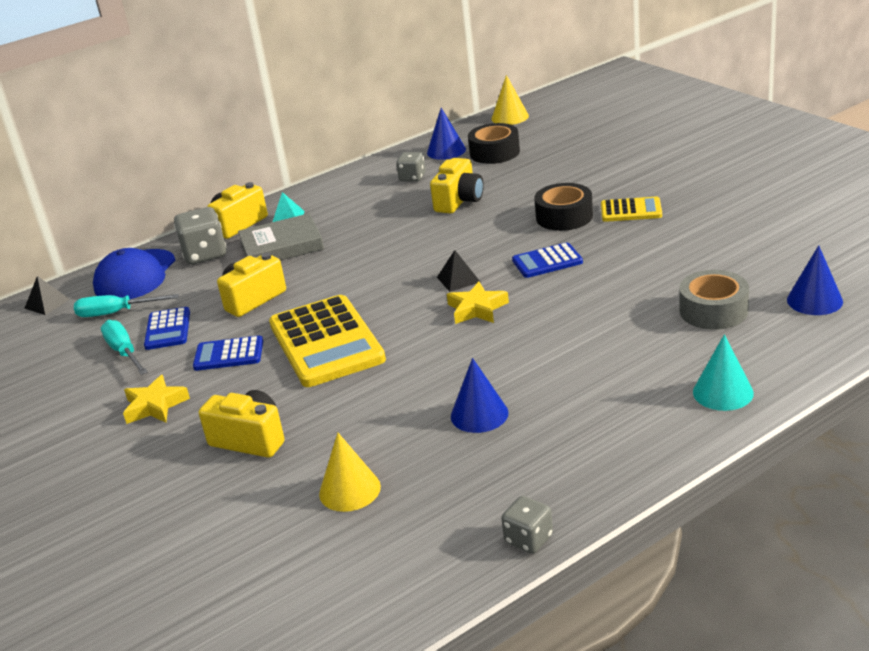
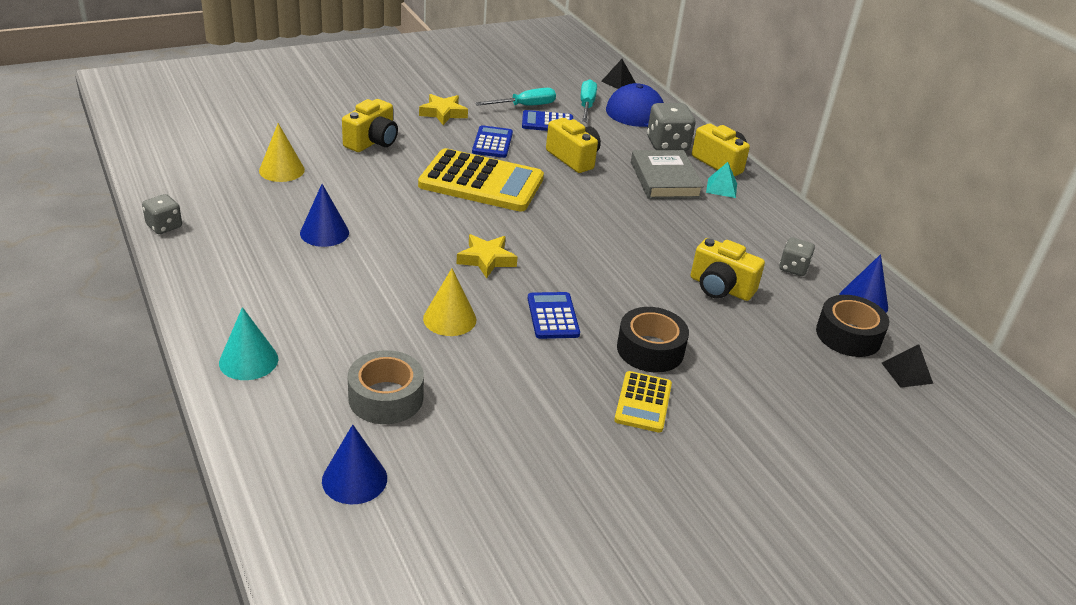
camera: 90 degrees right, 5 degrees up
(326, 342) = (481, 182): yellow calculator -> yellow calculator turned 150 degrees counterclockwise
(458, 279) = (547, 259): black pyramid -> black pyramid (906, 373)
(510, 117) = (965, 370): yellow cone -> yellow cone (449, 319)

